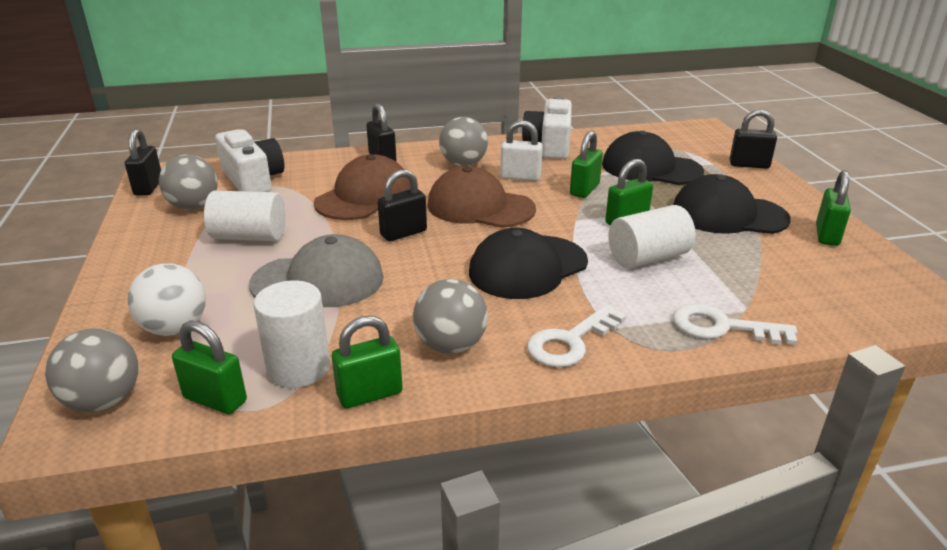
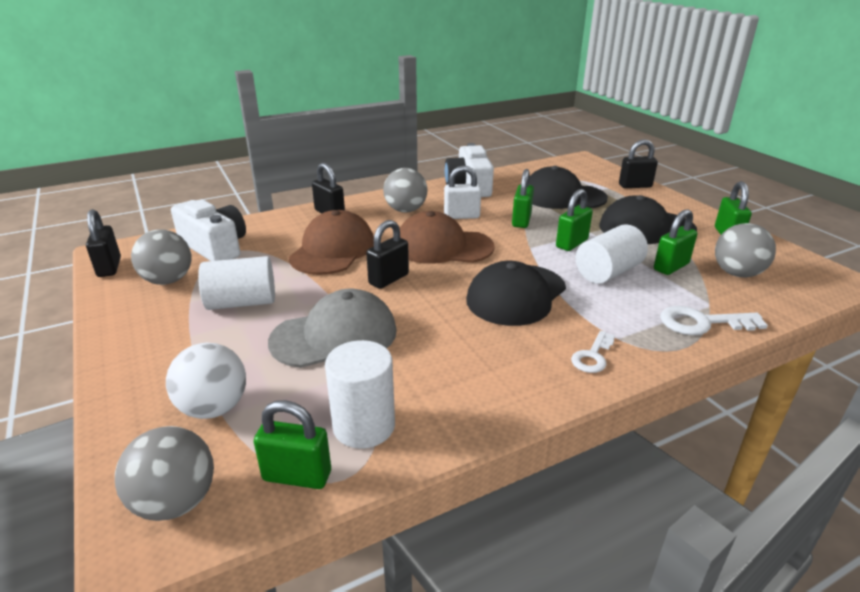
camera: 15 degrees left, 0 degrees up
(370, 394) = (447, 439): green padlock -> green padlock (671, 267)
(451, 345) = (493, 378): grey ball -> grey ball (737, 273)
(570, 341) = (592, 356): white key -> white key, size x0.66

